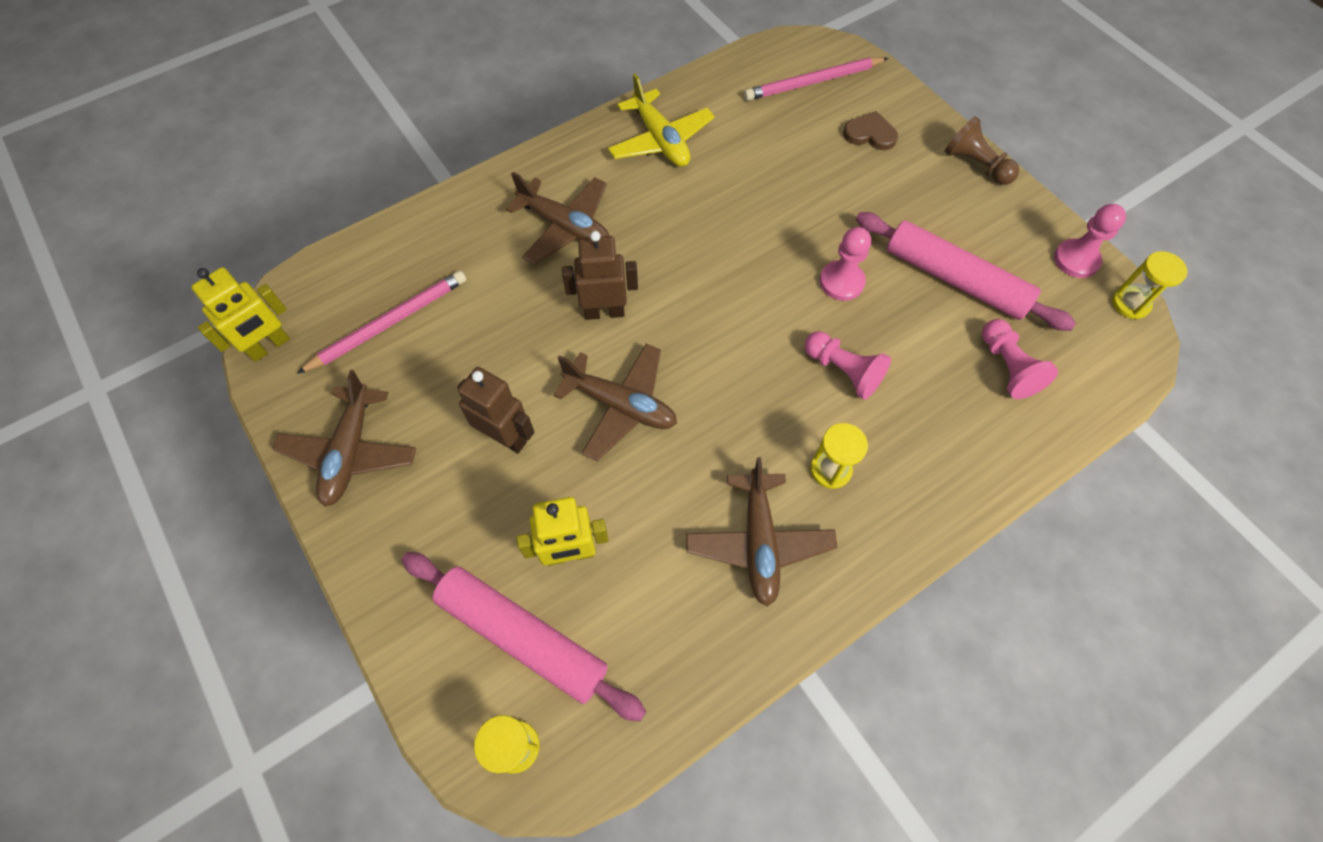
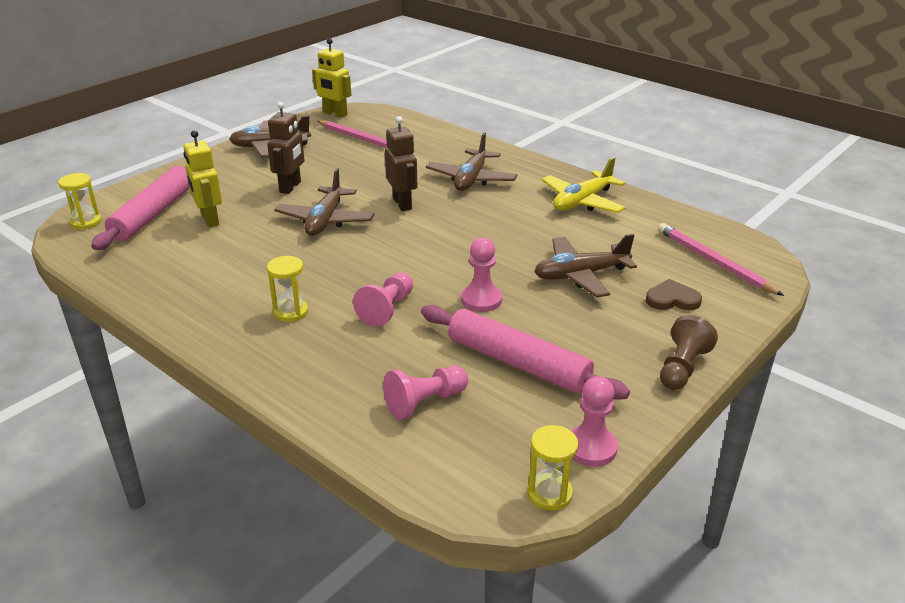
camera: 75 degrees right, 30 degrees down
(759, 542) = (224, 287): brown plane -> brown plane (580, 275)
(870, 134) = (672, 299): brown heart -> brown heart turned 90 degrees counterclockwise
(954, 279) = (517, 363): pink rolling pin -> pink rolling pin turned 75 degrees counterclockwise

